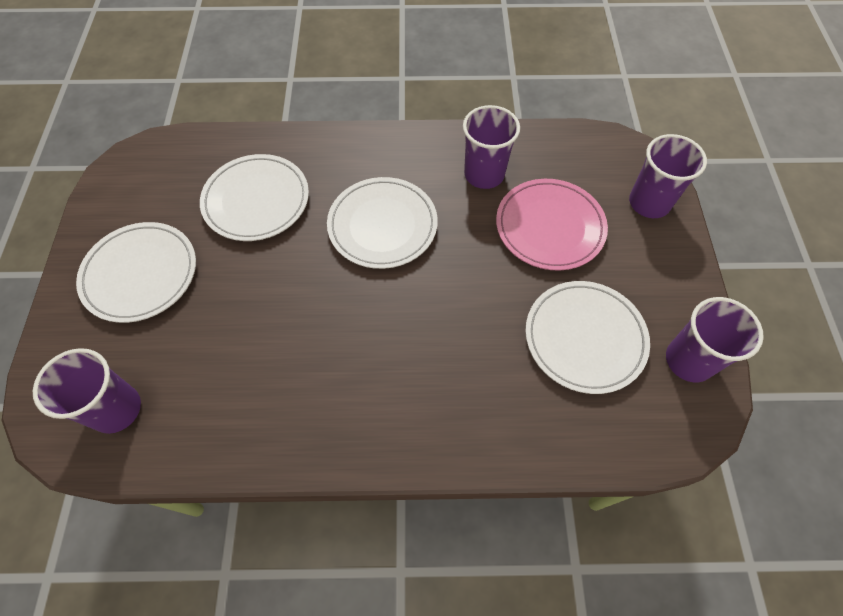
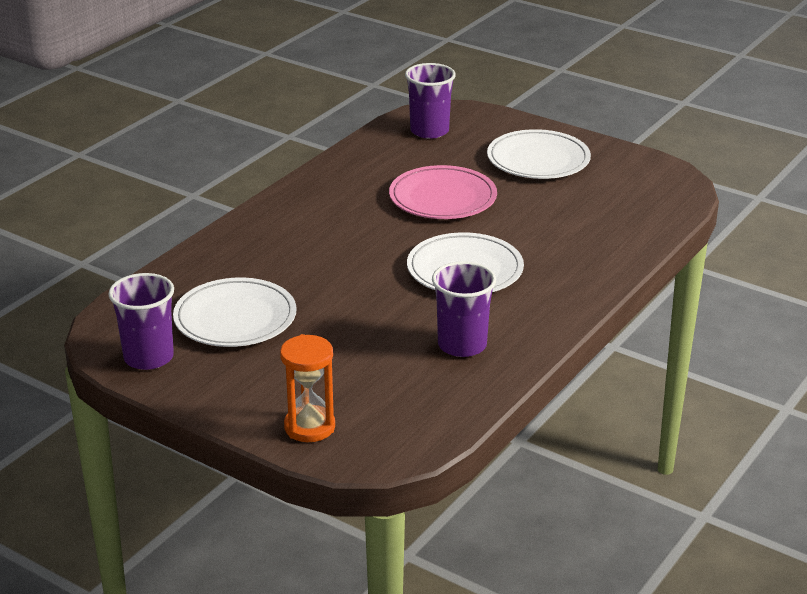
camera: 125 degrees right, 30 degrees down
(256, 200) = (563, 222): white plate -> none
(549, 227) = (357, 353): pink plate -> pink plate (442, 198)
(649, 203) = (309, 427): purple cup -> orange hourglass

